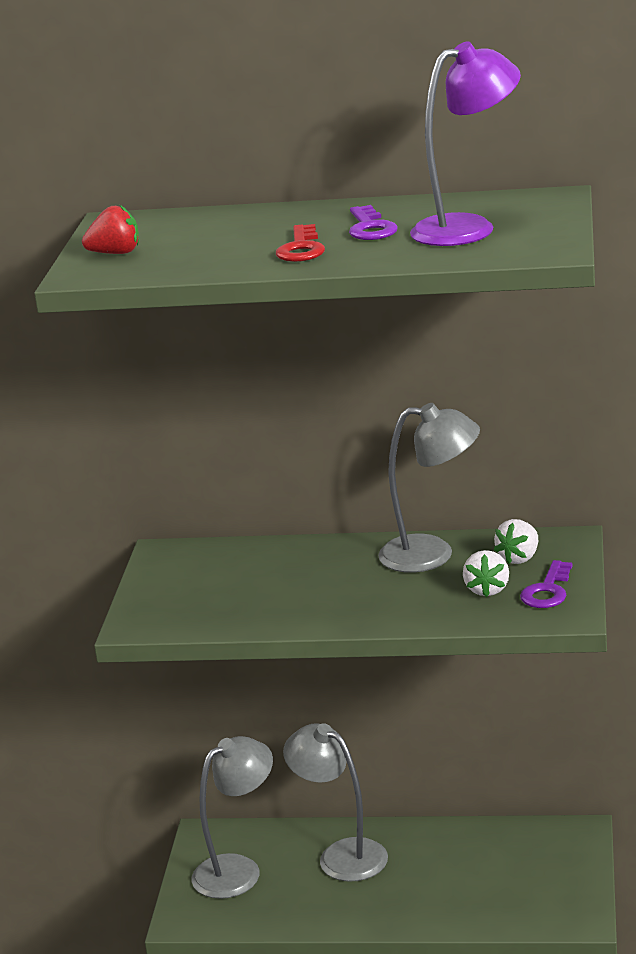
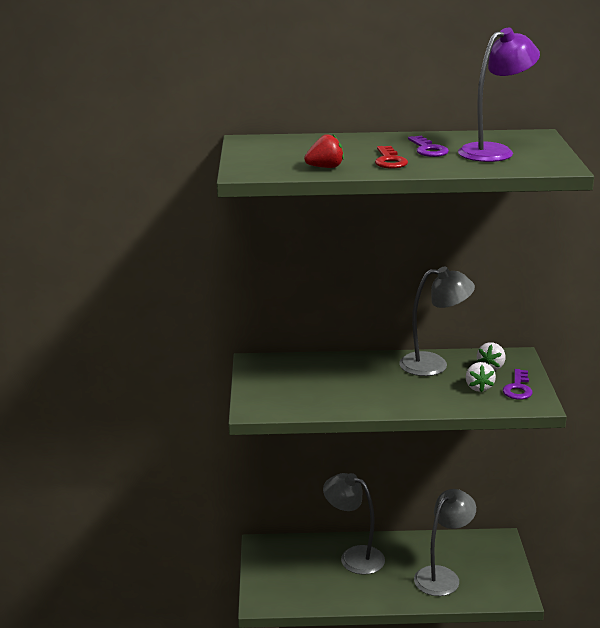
camera: 10 degrees left, 0 degrees up
(116, 253) = (261, 160): red strawberry -> red strawberry (325, 167)
(238, 870) = (289, 568): grey lamp -> grey lamp (442, 576)

